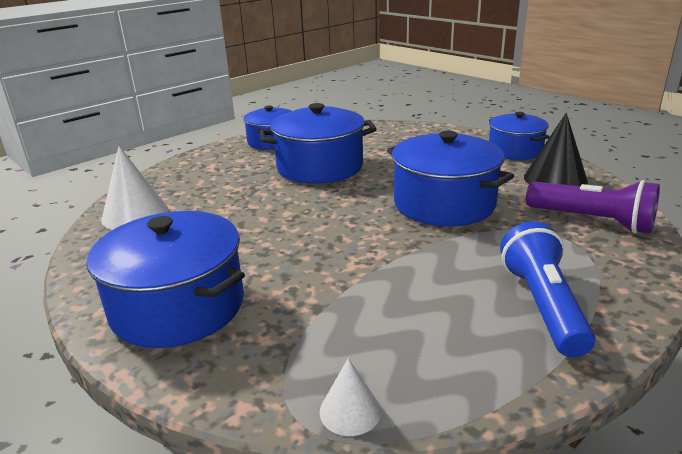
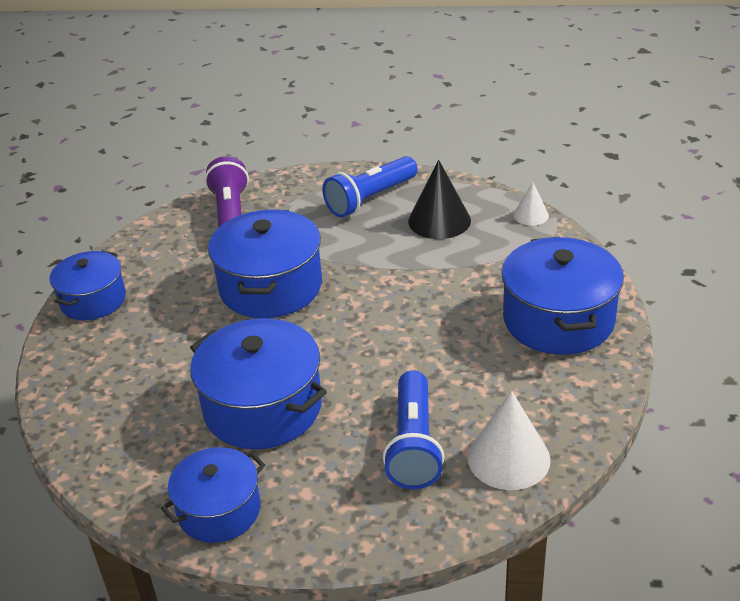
camera: 130 degrees left, 10 degrees up
(206, 194) = (414, 445): none -> blue flashlight
(555, 179) = (157, 254): black cone -> black cone (439, 220)

